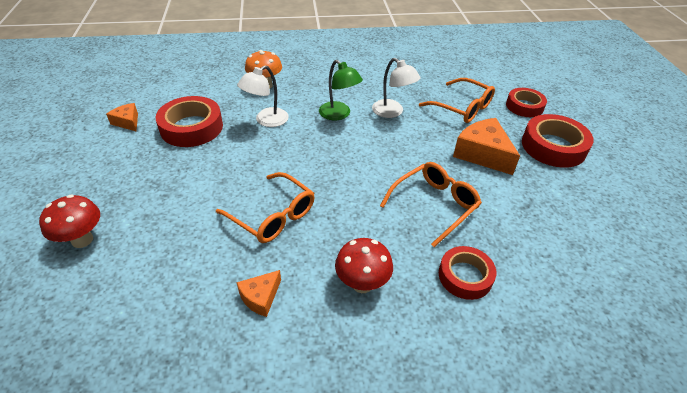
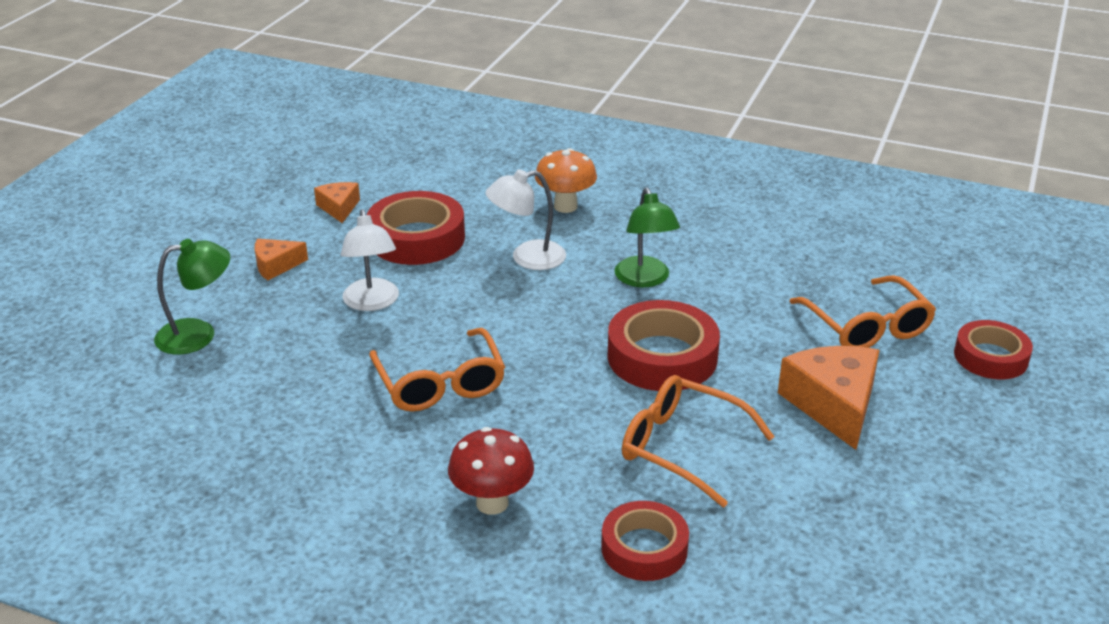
camera: 30 degrees right, 10 degrees down
(82, 240) = (198, 334): red mushroom -> green lamp
(260, 297) = (354, 469): orange cheese -> orange cheese (276, 265)
(392, 112) = (736, 300): white lamp -> white lamp (372, 303)
(434, 205) = (682, 447): orange glasses -> orange glasses turned 135 degrees counterclockwise
(553, 146) = (978, 434): red tape -> red tape (662, 356)

